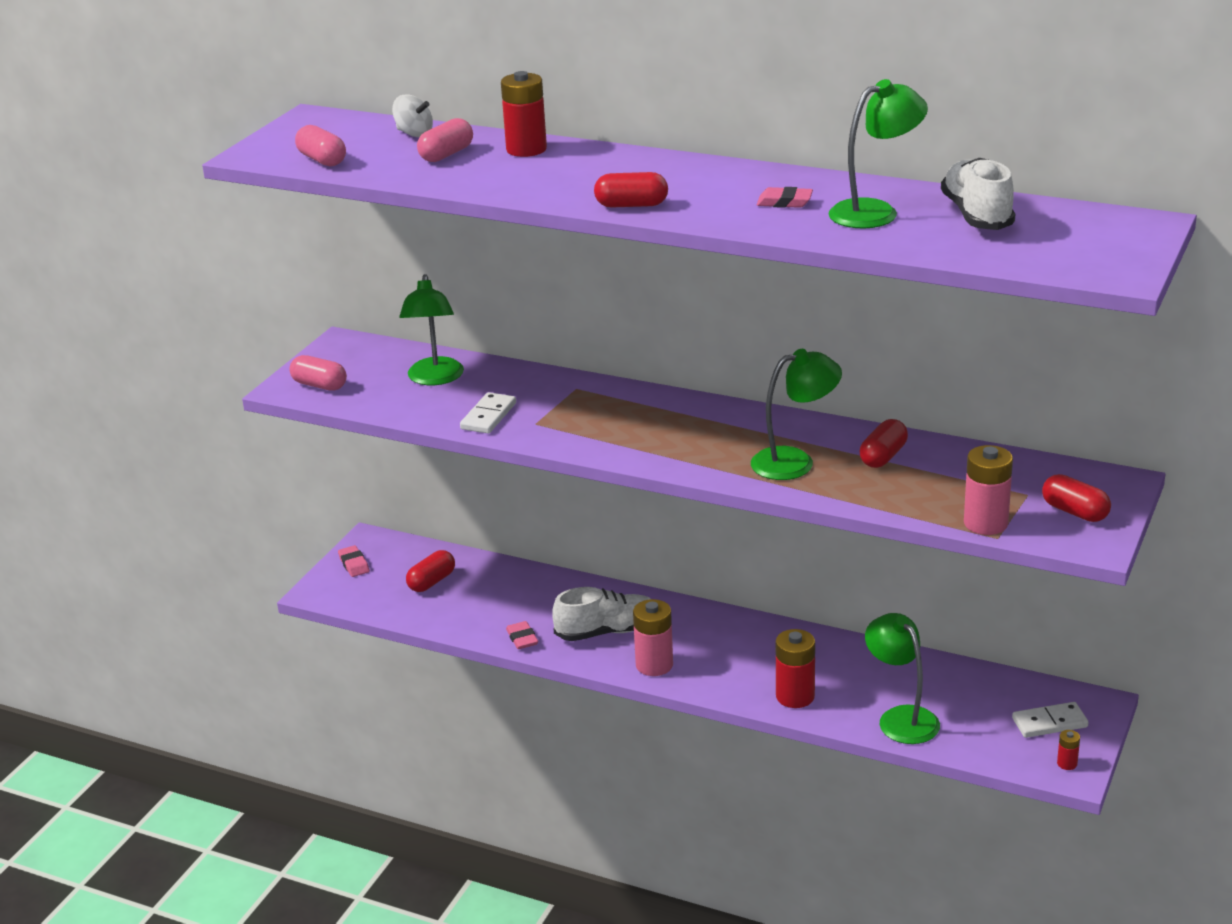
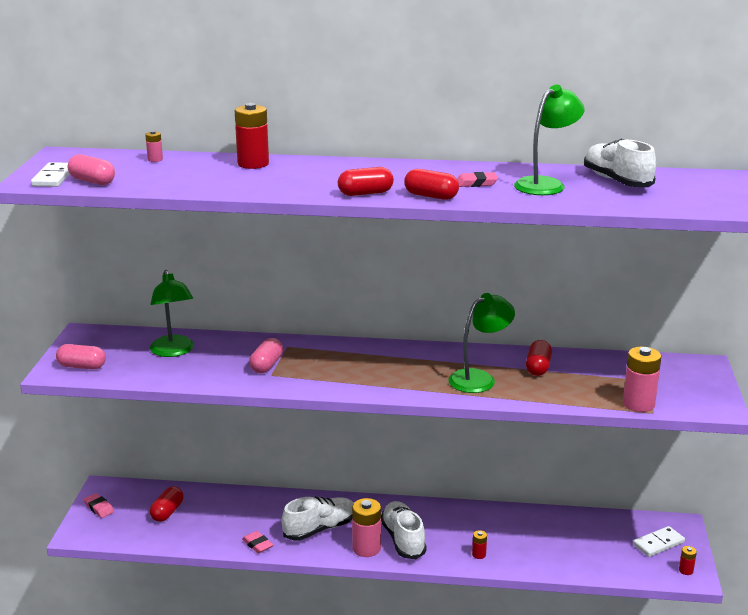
camera: 20 degrees left, 5 degrees down
(414, 133) = (155, 159): white spinning top -> pink battery
(446, 154) = (192, 171): pink capsule -> pink capsule (266, 365)
(488, 416) = (231, 374): white domino -> white domino (53, 177)
(706, 662) = (403, 539): none -> white shoe
(795, 696) = (479, 554): red battery -> red battery, size x0.48
(901, 718) = (559, 557): green lamp -> none
(1075, 512) = (690, 388): red capsule -> red capsule (431, 196)

